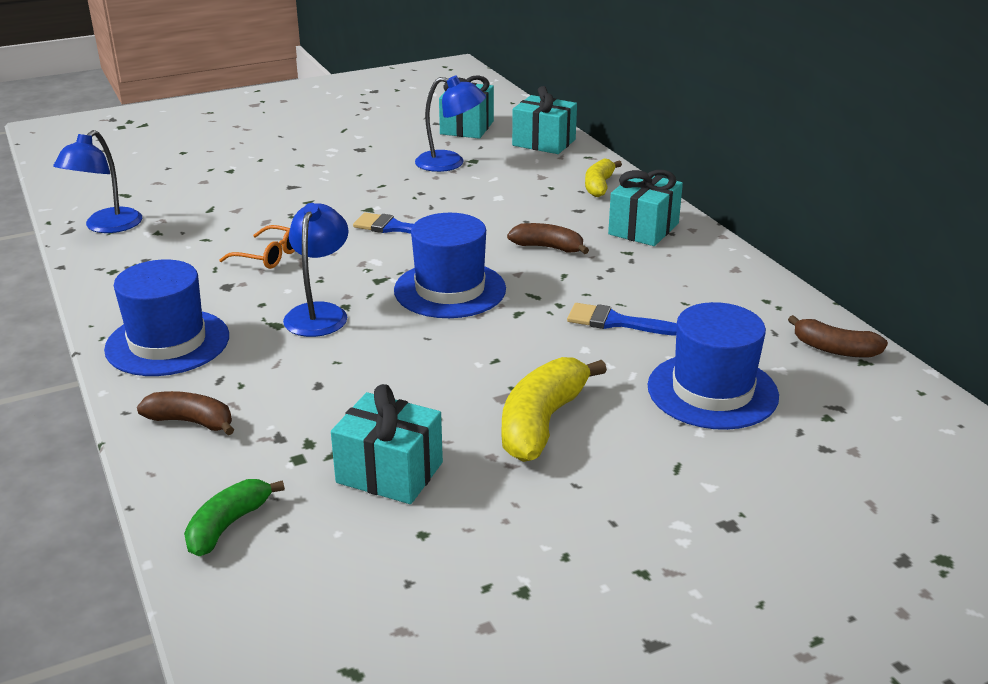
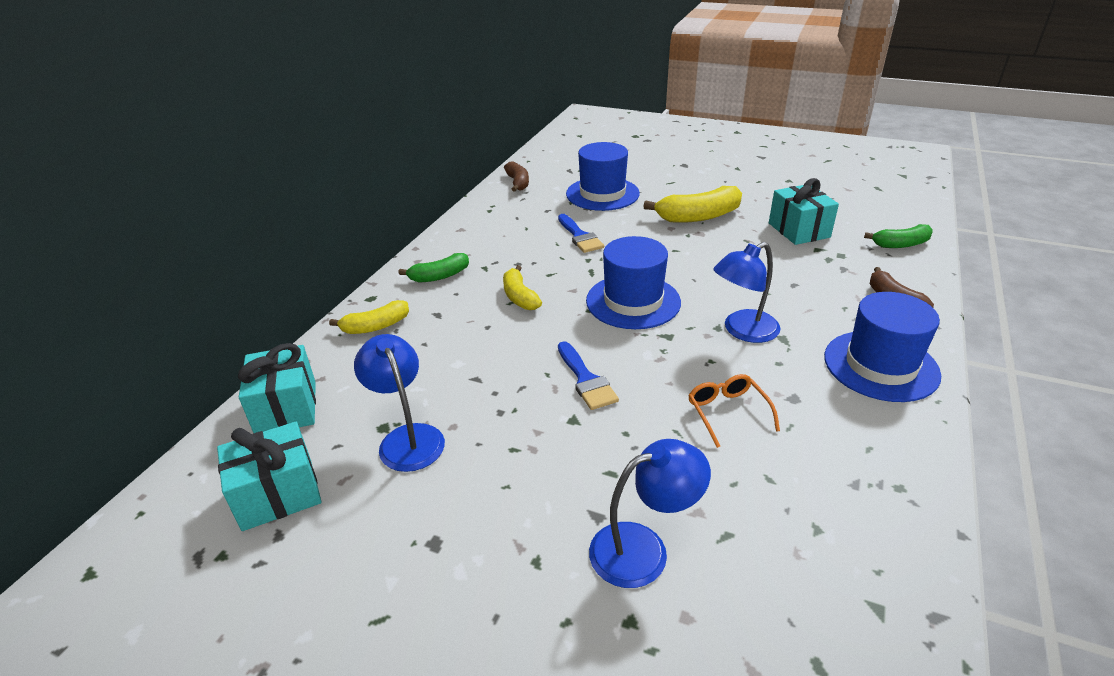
camera: 130 degrees left, 5 degrees up
(106, 227) = (878, 587): blue lamp -> blue lamp (643, 549)
(548, 247) = (519, 297): brown banana -> yellow banana
(643, 229) = (439, 276): turquoise gift -> green banana

